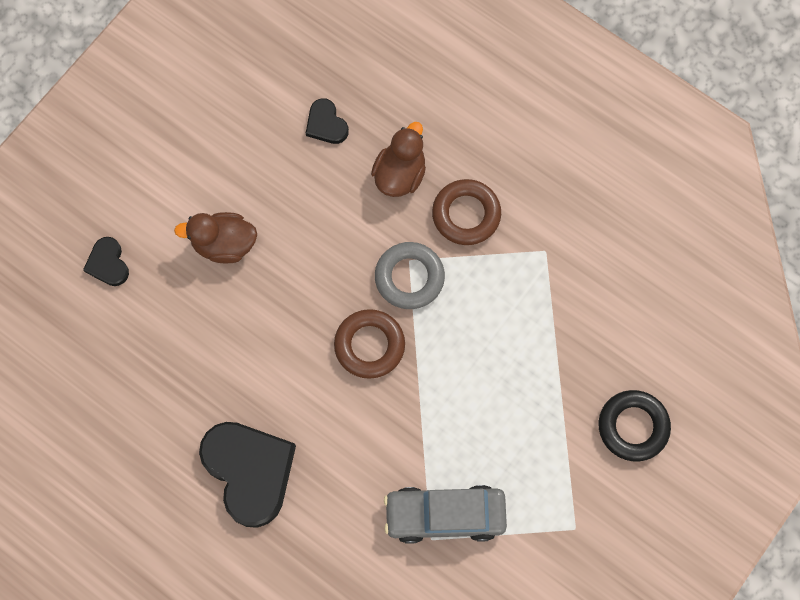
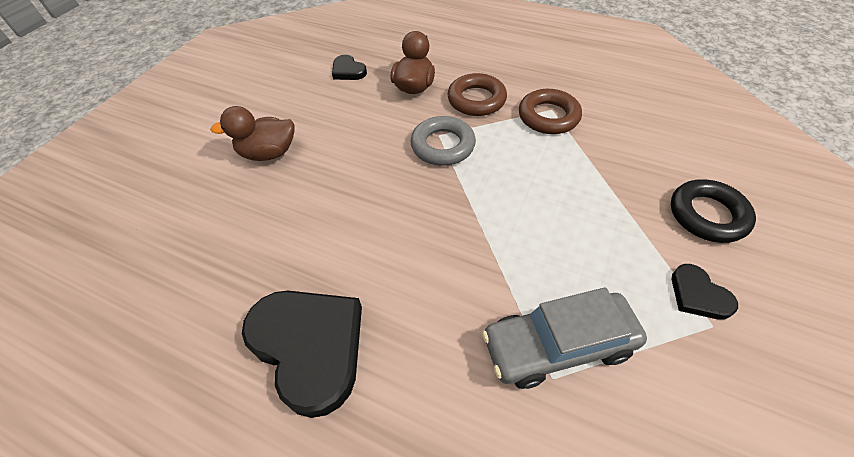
camera: 10 degrees left, 20 degrees down
(108, 263) = (155, 186): black heart -> black heart (698, 295)
(369, 345) = (420, 200): brown ring -> brown ring (548, 116)

